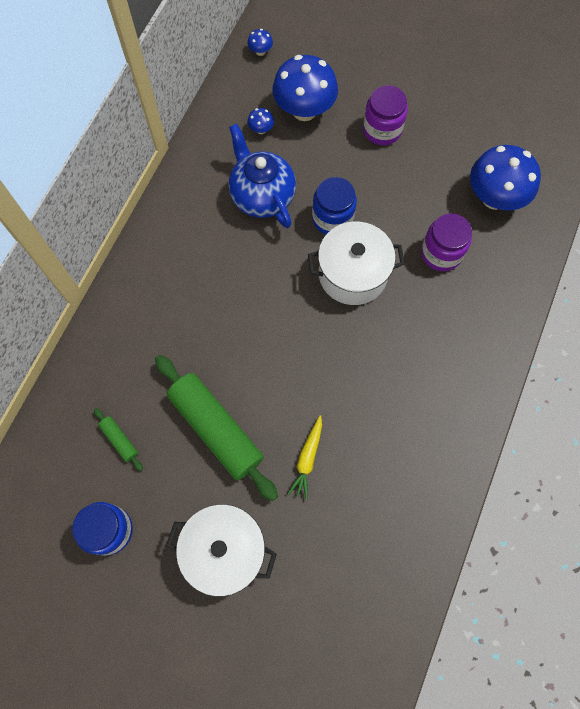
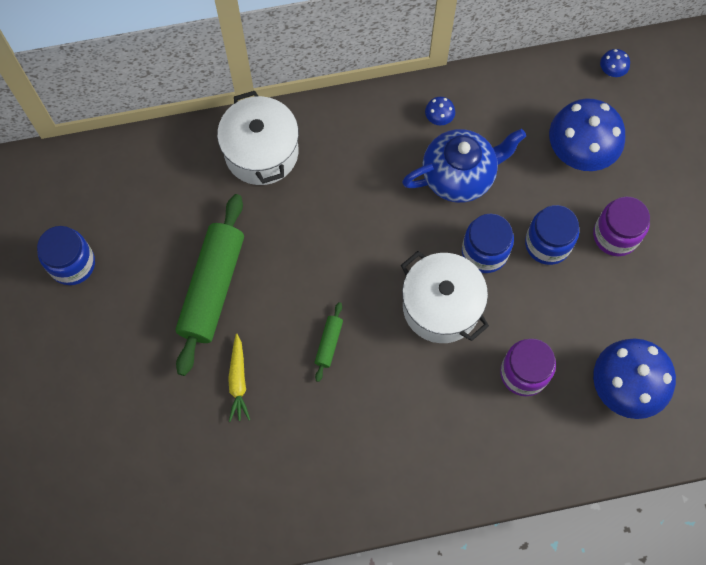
camera: 55 degrees right, 0 degrees up
(120, 440) = (150, 218): green rolling pin -> green rolling pin (329, 343)
(225, 551) = (114, 366): white pot -> white pot (261, 152)
(261, 129) = (527, 128): blue mushroom -> blue mushroom (439, 118)
(262, 196) = (459, 176): blue teapot -> blue teapot turned 45 degrees clockwise
(307, 459) = (238, 381): yellow carrot -> yellow carrot turned 75 degrees counterclockwise
(356, 174) = (547, 243): none -> blue jar

